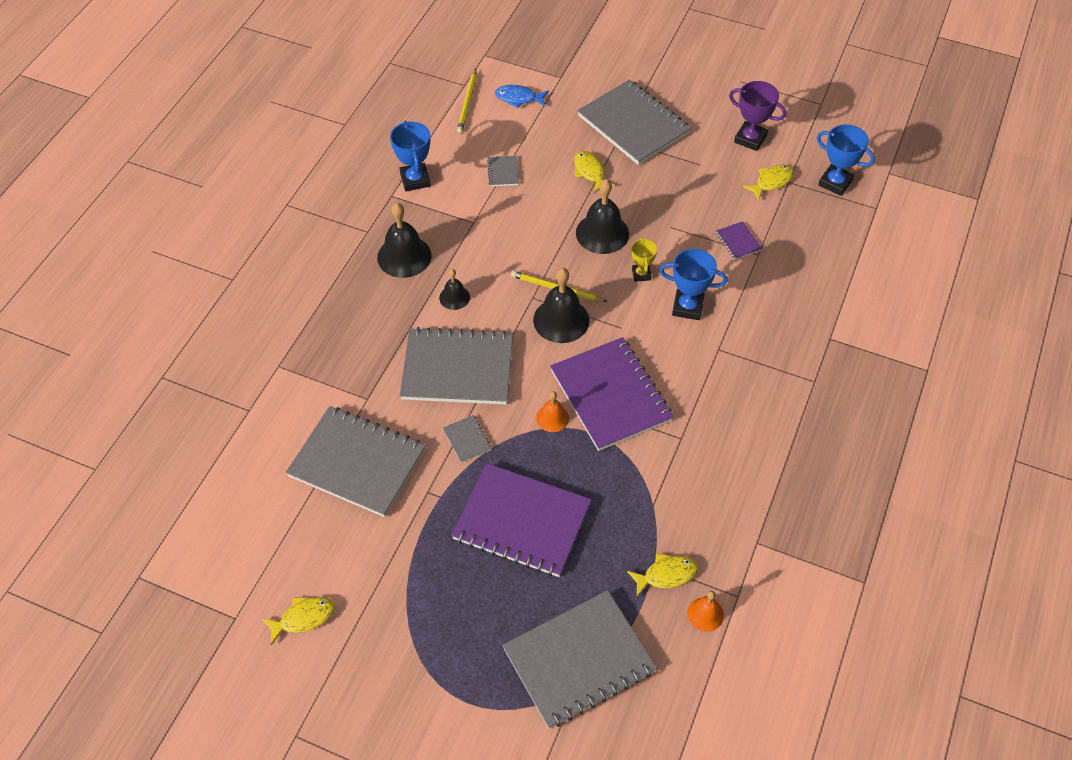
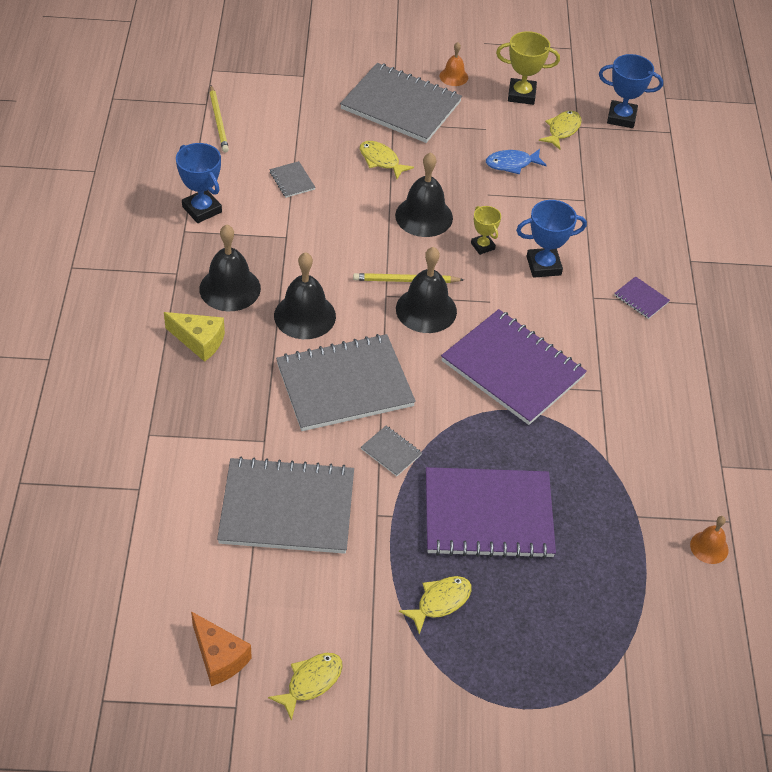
camera: 25 degrees left, 5 degrees down
(242, 572) = (219, 657): none -> orange cheese
(357, 296) = (199, 341): none -> yellow cheese
(454, 297) = (305, 316): black bell -> black bell, size x1.81
(518, 98) = (270, 105): blue fish -> blue fish (512, 164)
(552, 418) = (466, 406): orange bell -> orange bell (453, 76)
(579, 660) = (613, 630): grey notebook -> none
(666, 575) = (654, 522): yellow fish -> yellow fish (440, 602)
(738, 241) = (559, 192): purple notebook -> purple notebook (641, 299)
(750, 139) = (521, 95): purple trophy -> yellow trophy

